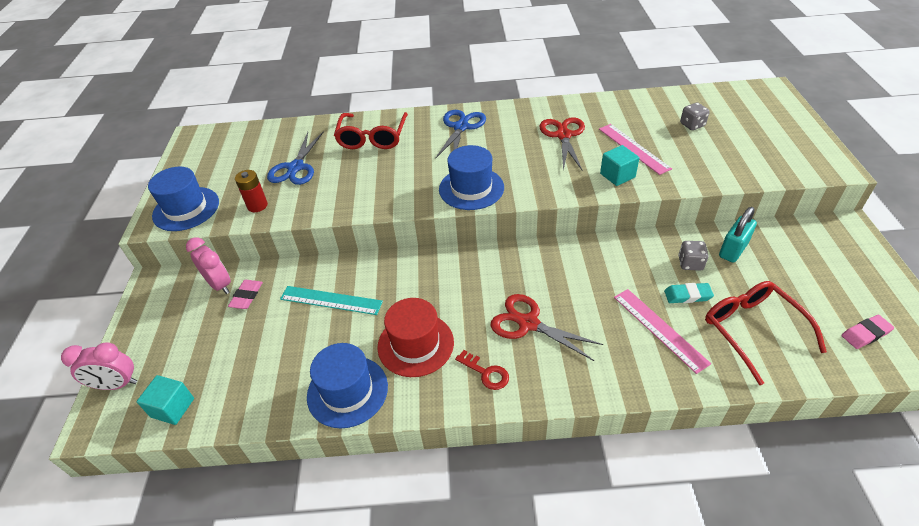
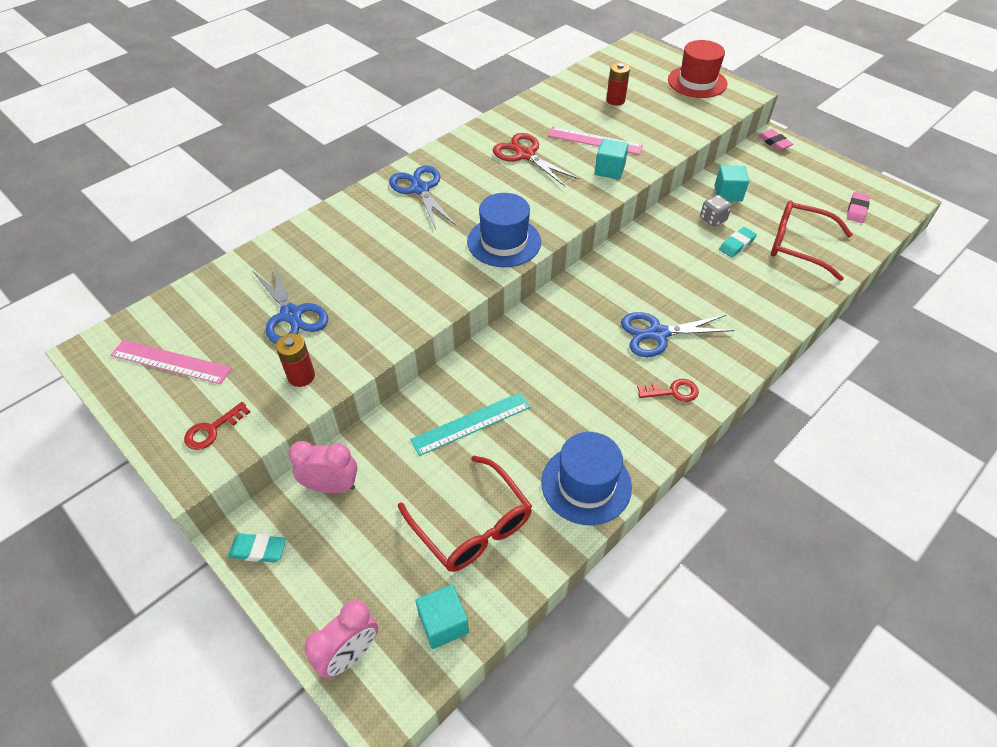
camera: 45 degrees left, 5 degrees up
(151, 294) = (258, 550): none -> turquoise eraser
(186, 209) = (212, 430): blue hat -> red key
(247, 296) = (378, 476): pink eraser -> pink eraser (774, 142)
(372, 137) = (338, 242): red glasses -> red glasses (471, 524)
(415, 344) = (593, 408): red hat -> red hat (697, 82)
(528, 323) = (658, 334): red scissors -> blue scissors
(659, 329) = (746, 280): pink ruler -> pink ruler (171, 362)
(692, 125) = (615, 100): grey dice -> red battery
(733, 250) = (728, 193): turquoise padlock -> turquoise cube

